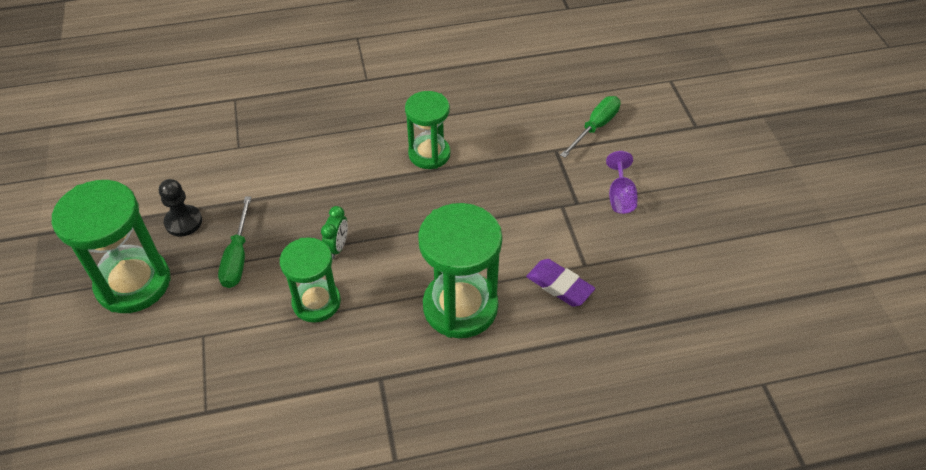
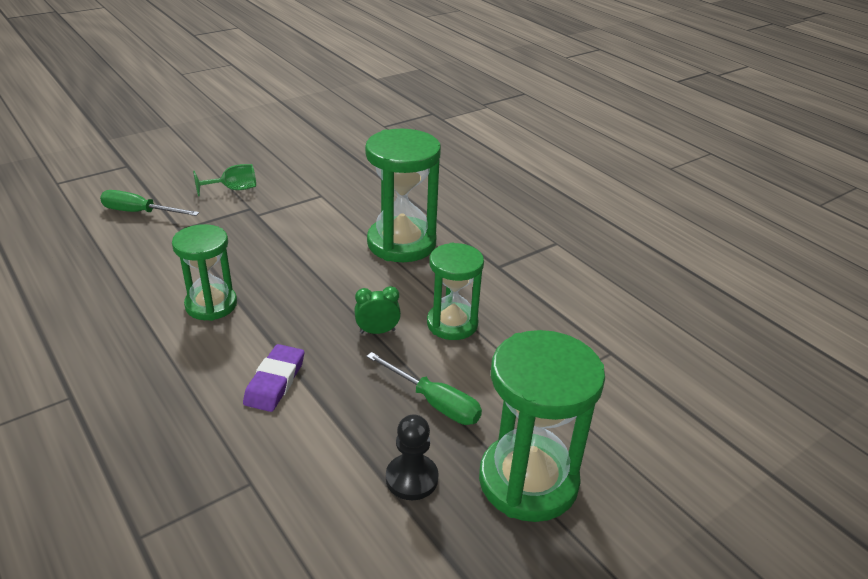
camera: 115 degrees left, 15 degrees down
(237, 257) = (434, 402): green screwdriver -> green screwdriver turned 60 degrees clockwise
(559, 285) = (349, 203): purple eraser -> purple eraser (275, 382)
(620, 196) = (233, 189): purple goblet -> green goblet

